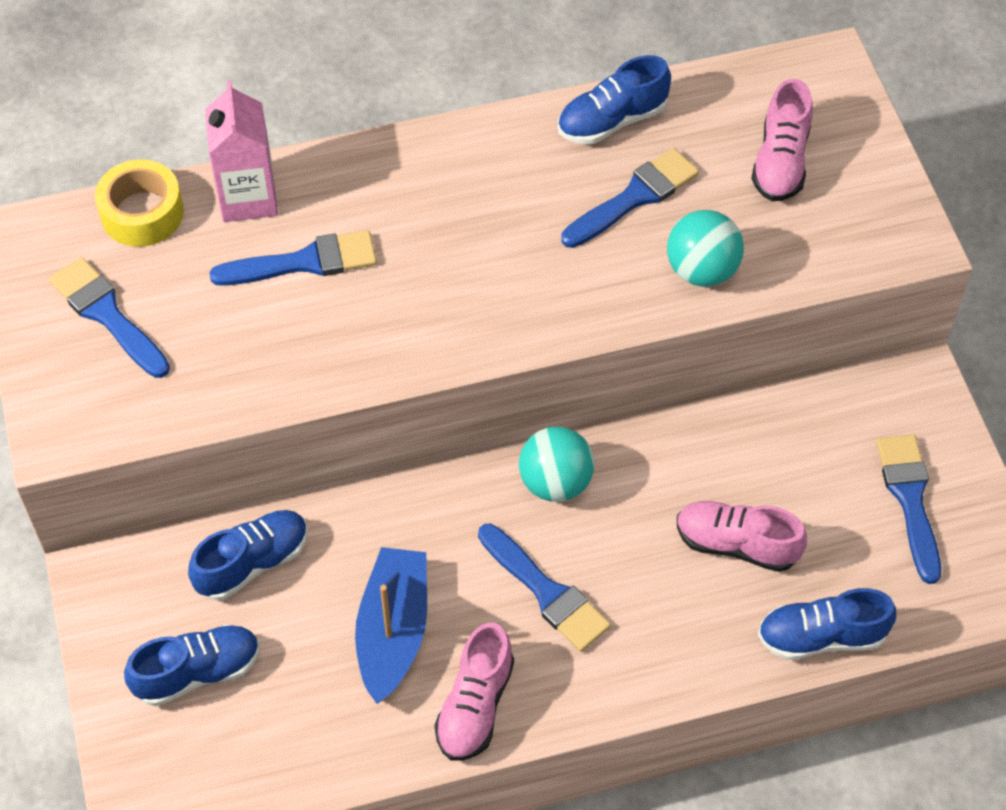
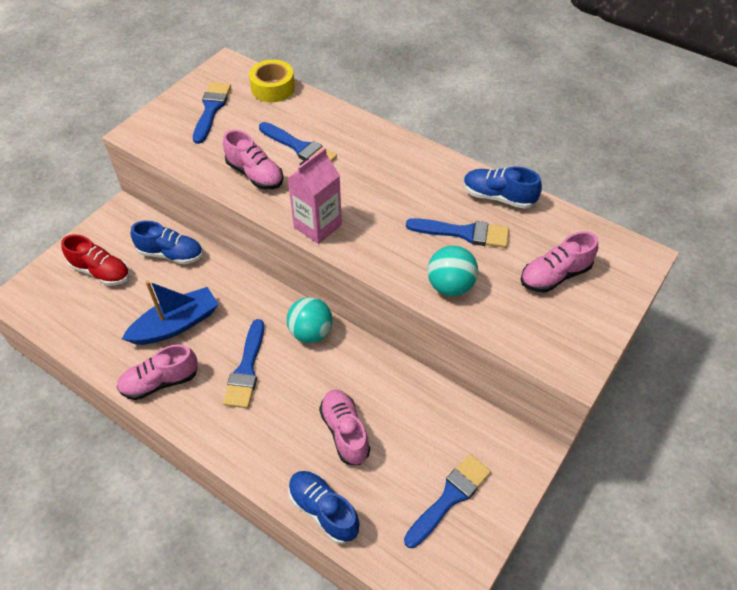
camera: 50 degrees right, 5 degrees down
(197, 672) = (101, 272): blue shoe -> red shoe
(248, 198) = (314, 111): pink carton -> pink carton (317, 226)
(304, 345) = (255, 174): none -> pink shoe

